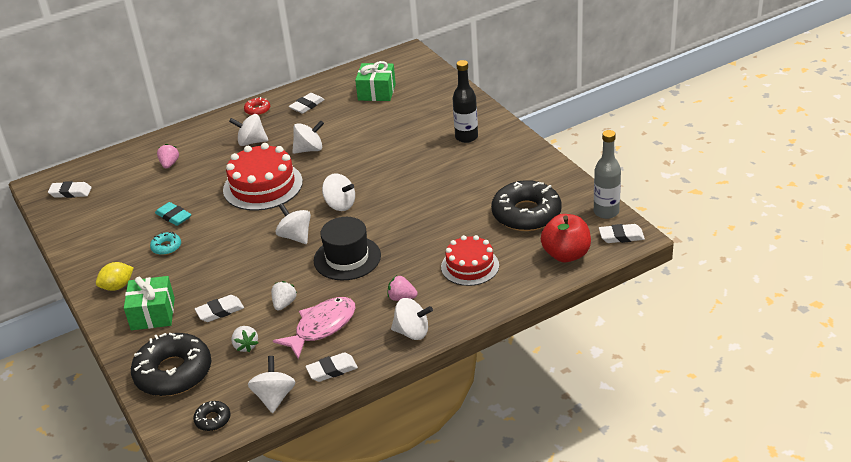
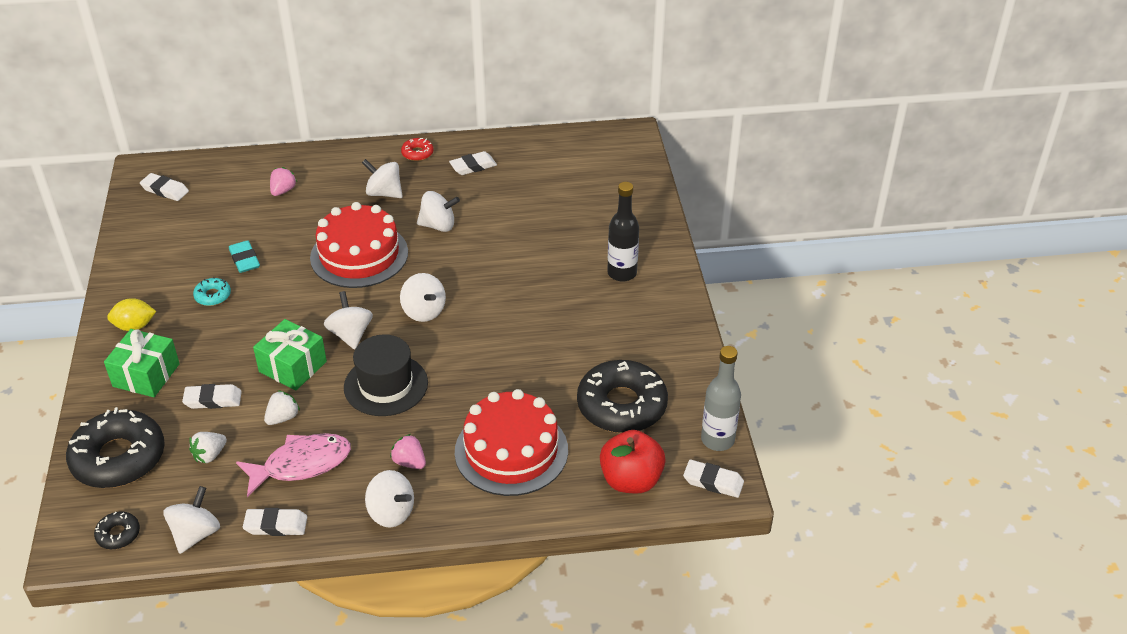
camera: 20 degrees right, 5 degrees up
(245, 346) = (210, 455): white strawberry -> white strawberry turned 45 degrees clockwise
(377, 92) = (561, 175): green gift -> green gift (293, 366)
(470, 266) = (511, 451): red cake -> red cake, size x1.53

